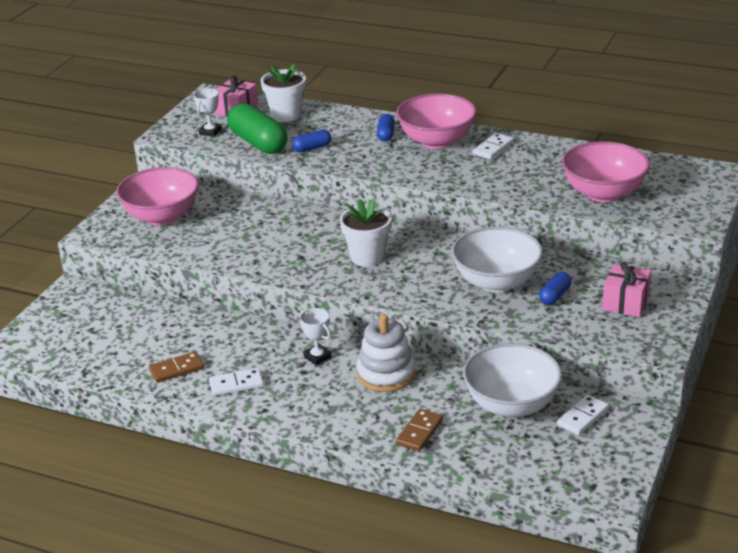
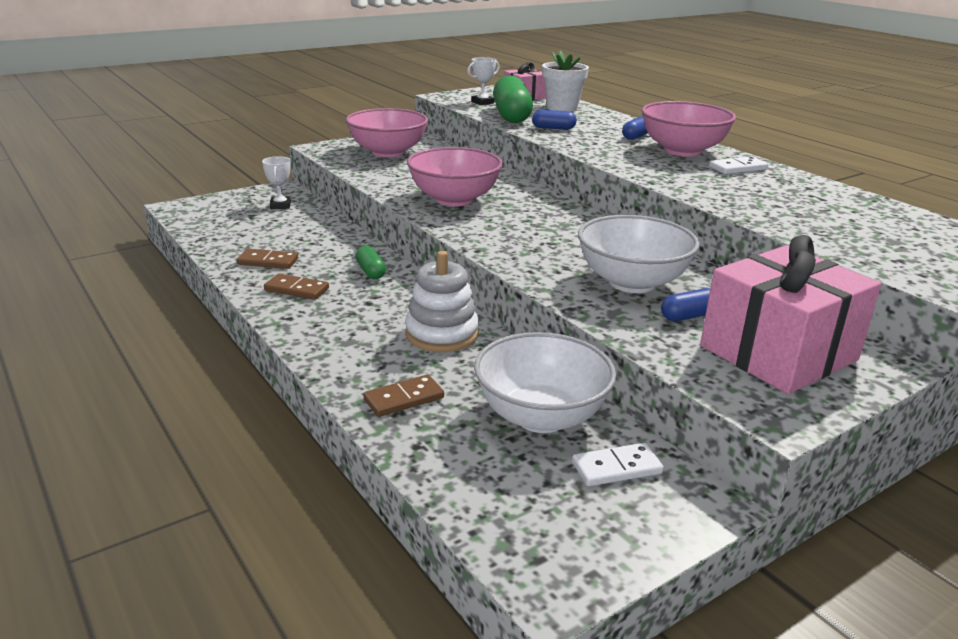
camera: 30 degrees right, 5 degrees down
(236, 384) = (297, 289): white domino -> brown domino
(269, 343) = (371, 271): none -> green capsule
(317, 357) = (397, 296): white trophy -> white trophy (280, 205)
(367, 257) = (521, 224): white flower pot -> none
(603, 193) = (834, 230): pink bowl -> pink bowl (454, 200)
(625, 302) = (778, 353): pink gift -> pink gift, size x1.89

